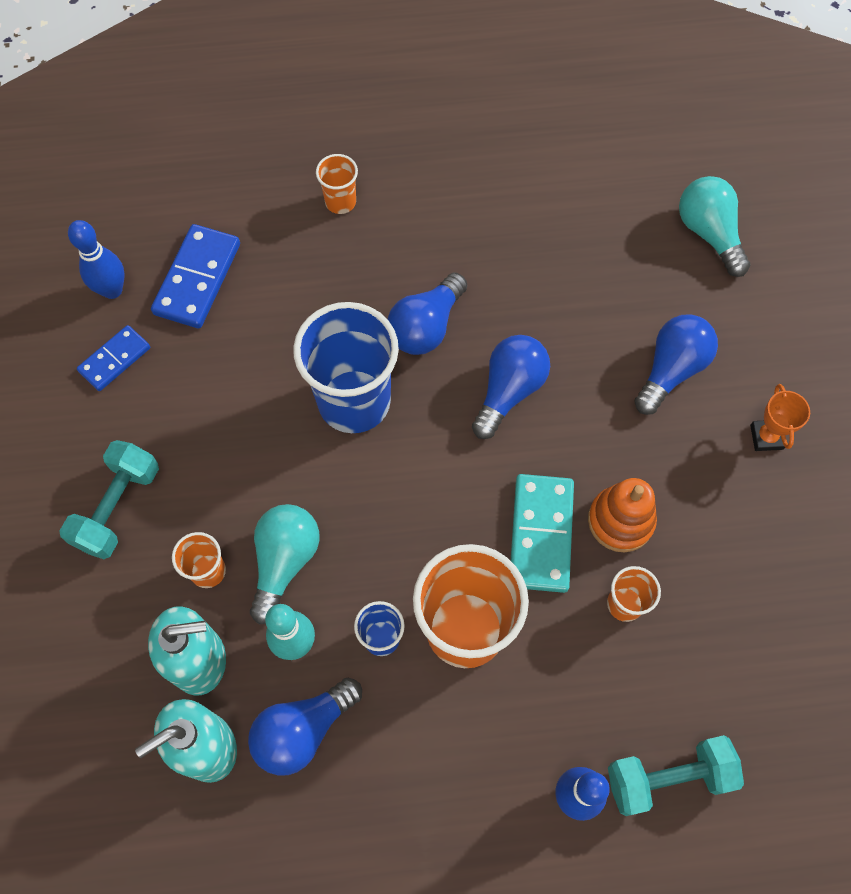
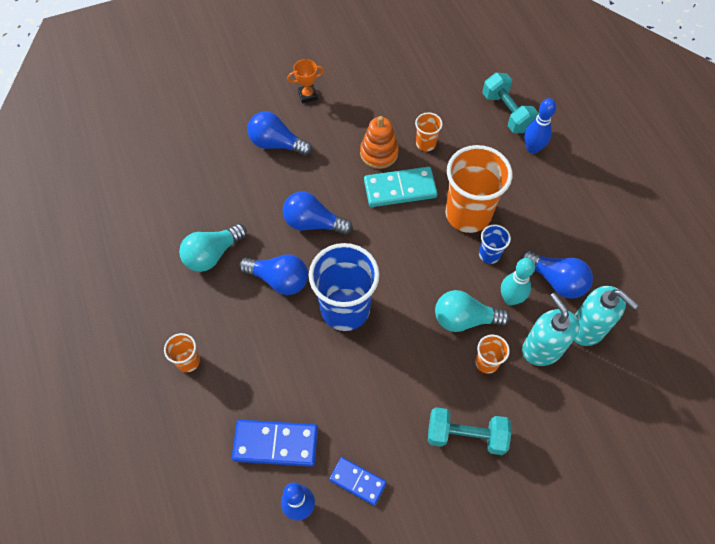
camera: 105 degrees left, 5 degrees down
(709, 233) = (175, 138): turquoise light bulb -> turquoise light bulb (212, 254)

